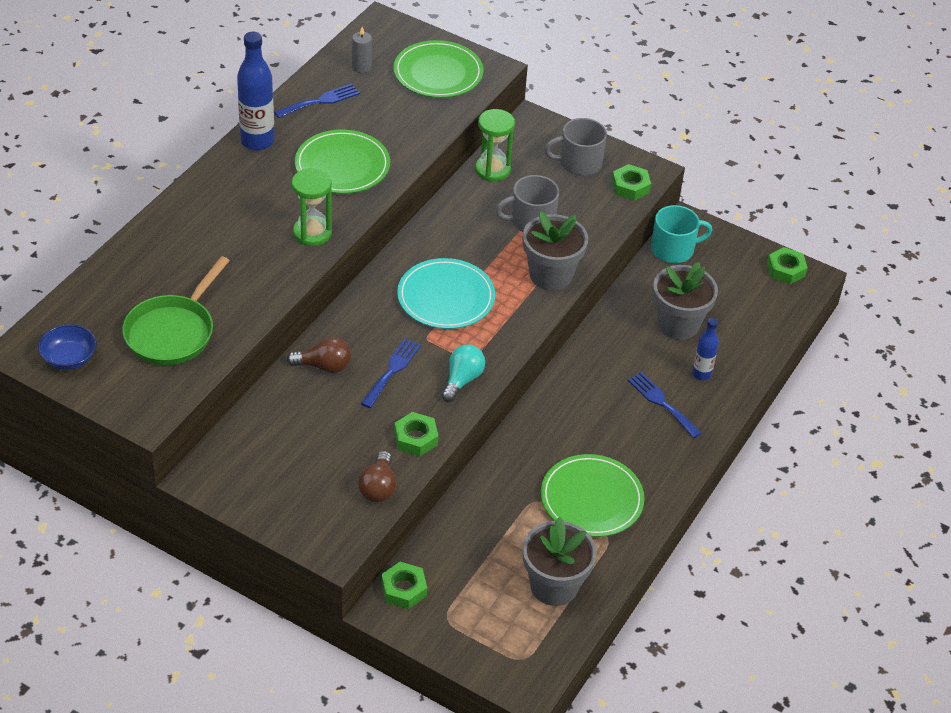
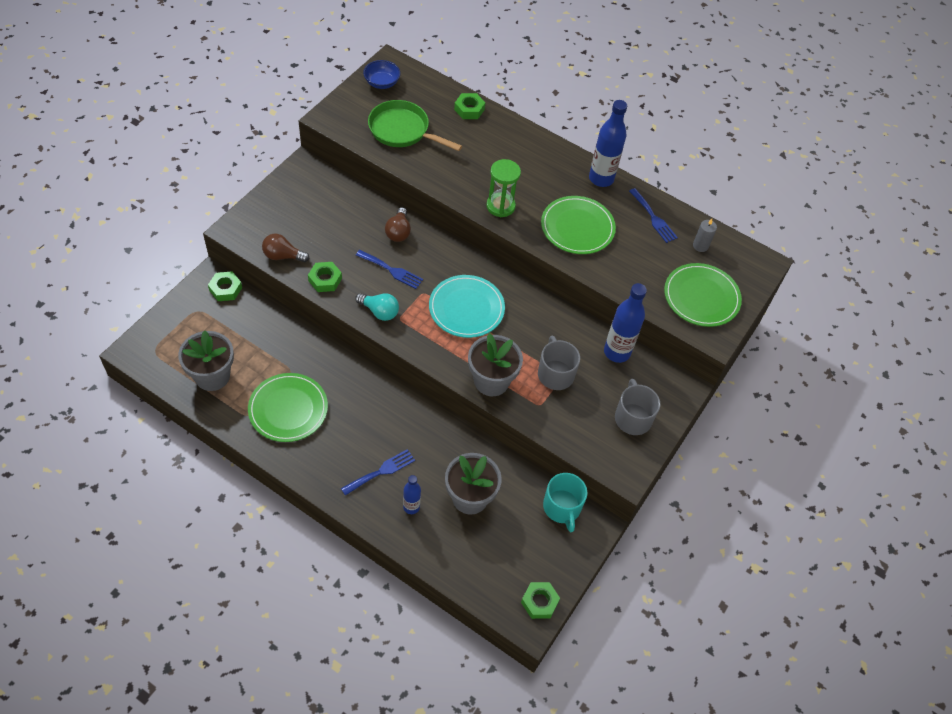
camera: 90 degrees right, 10 degrees up
(492, 170) = (617, 352): green hourglass -> blue bottle
(630, 187) = (604, 455): green nut -> green nut (469, 109)

